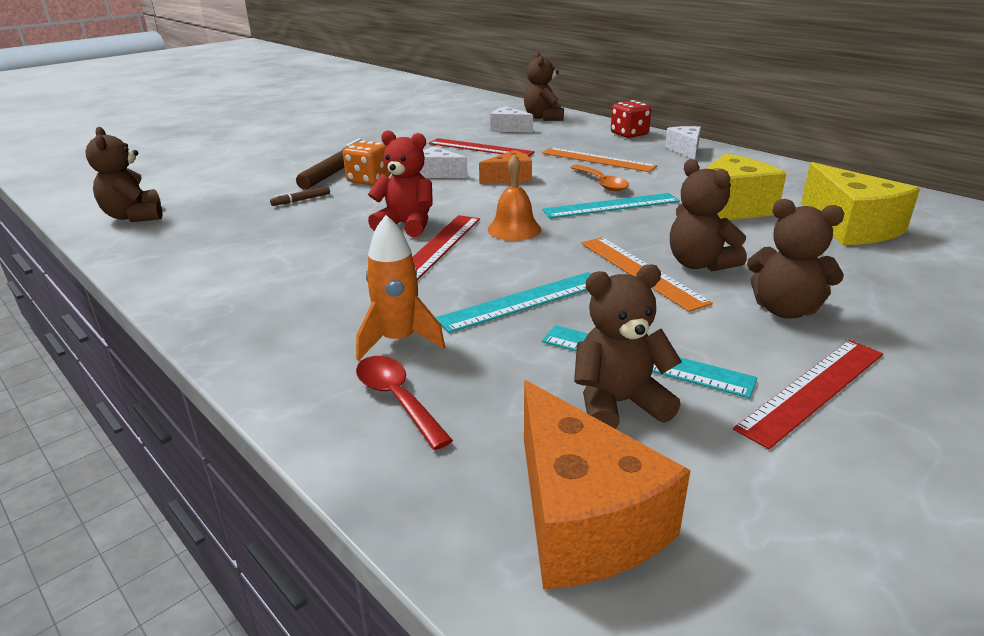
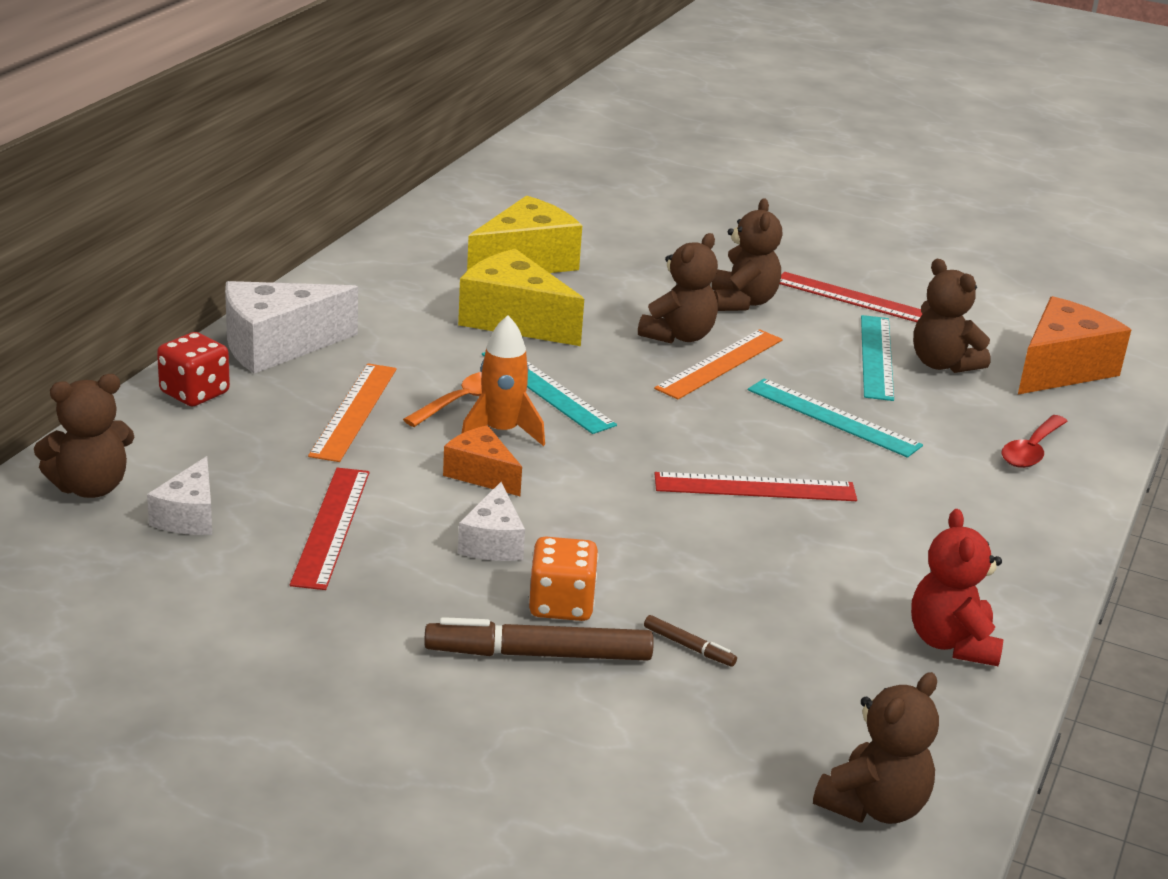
camera: 115 degrees left, 0 degrees up
(398, 340) = (958, 468): orange rocket -> orange rocket (501, 432)
(406, 225) = (711, 524): red teddy bear -> red teddy bear (951, 643)
(514, 229) = (667, 445): orange bell -> none
(685, 150) = (276, 346): white cheese -> white cheese, size x1.74

